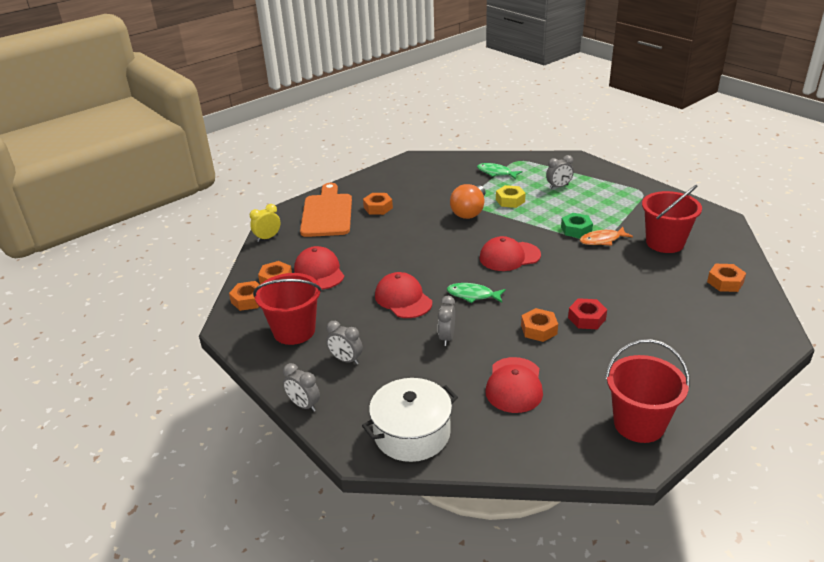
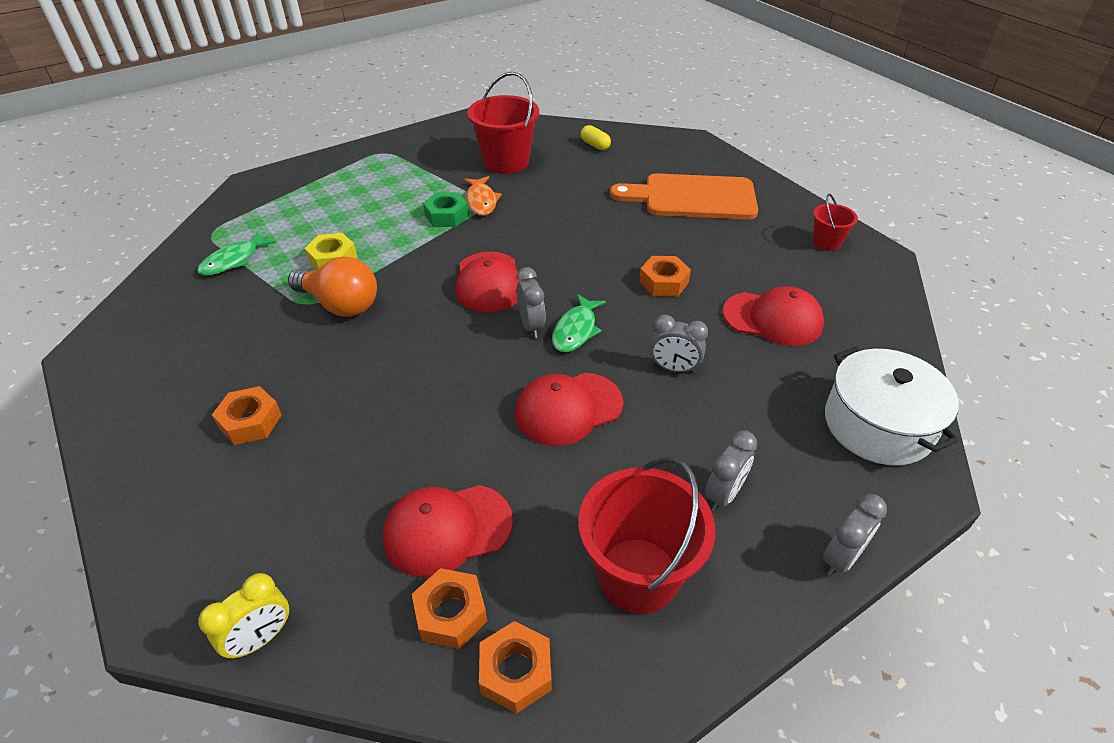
camera: 85 degrees left, 10 degrees up
(268, 238) = (261, 638): yellow clock -> yellow clock turned 105 degrees counterclockwise
(327, 213) = (218, 510): orange cutting board -> orange cutting board (693, 197)
(558, 187) = (323, 210): grey clock -> grey clock (531, 326)
(586, 318) = (646, 242): red nut -> none
(639, 424) = (826, 243): red bucket -> red bucket, size x0.52
(725, 282) = (595, 145): orange nut -> yellow capsule

